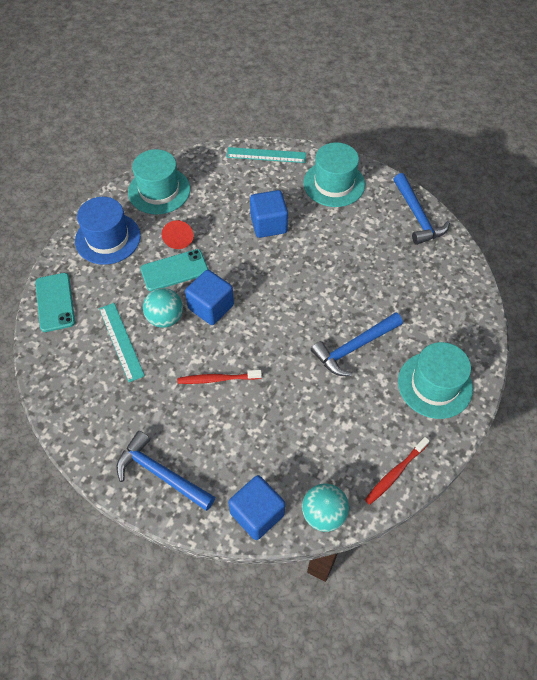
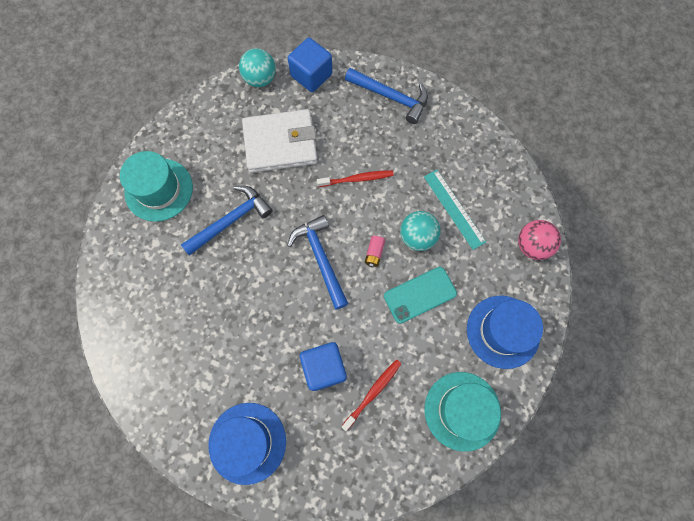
camera: 175 degrees right, 15 degrees up
(55, 302) = (532, 246): turquoise phone -> pink ball
(179, 238) = (423, 339): red cone -> none
(211, 307) = (374, 253): blue cube -> pink battery
(266, 155) = (336, 488): turquoise ruler -> none
(300, 426) = (280, 143): none -> white wallet
(334, 184) = (247, 442): turquoise hat -> blue hat
(395, 473) = (202, 112): red toothbrush -> red toothbrush (373, 392)
(417, 216) = (149, 397): blue hammer -> blue hammer (321, 259)

